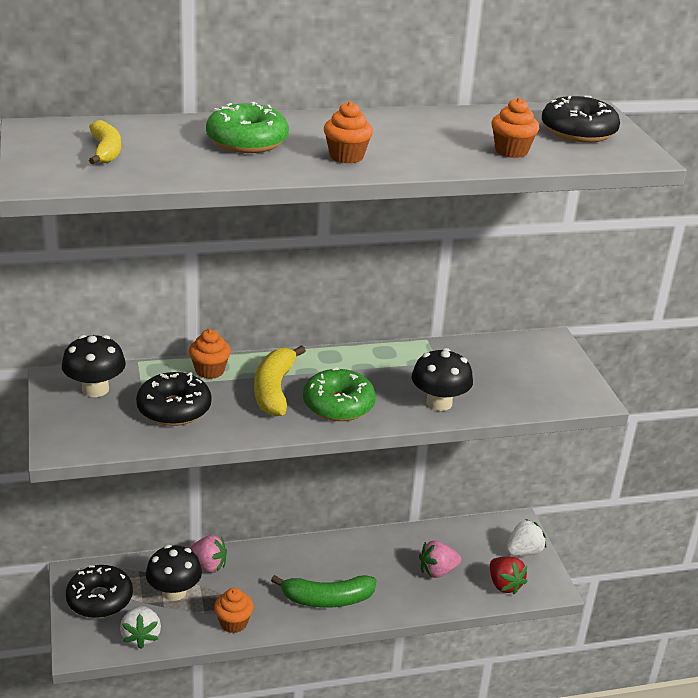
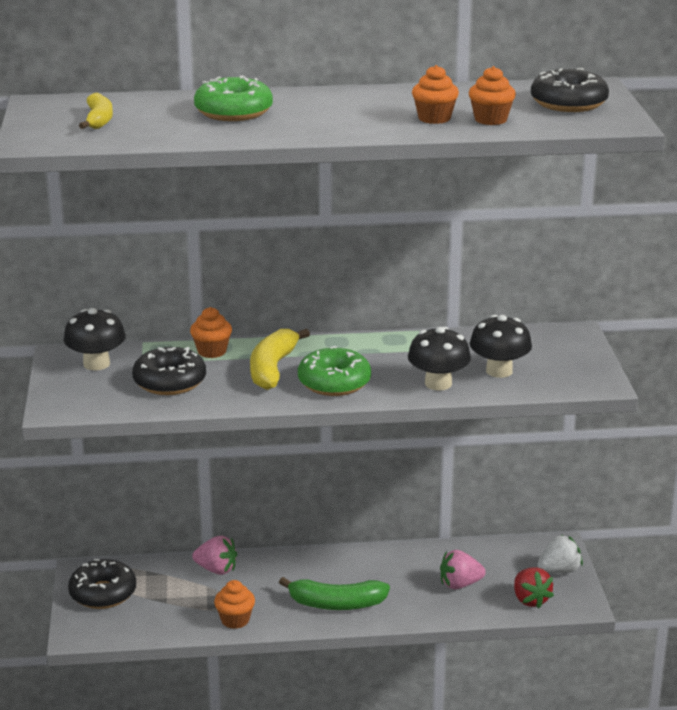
camera: 10 degrees right, 5 degrees down
(141, 636) = (139, 627): white strawberry -> none
(174, 592) = (179, 590): black mushroom -> black mushroom (499, 371)
(346, 156) = (324, 124): orange cupcake -> orange cupcake (434, 118)

